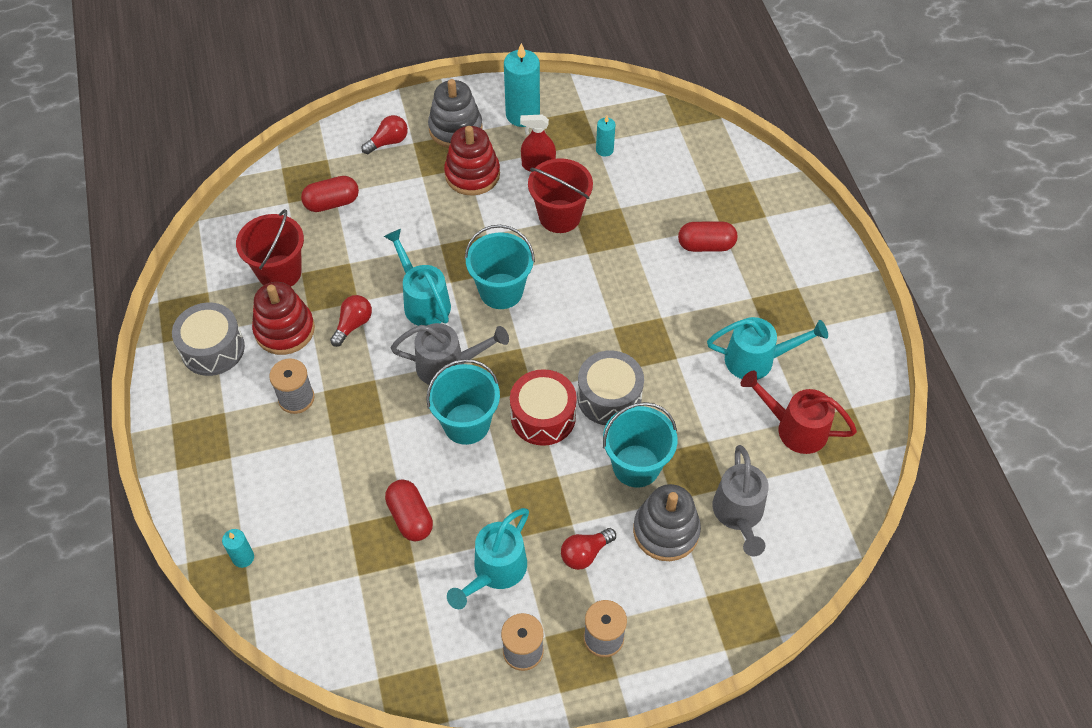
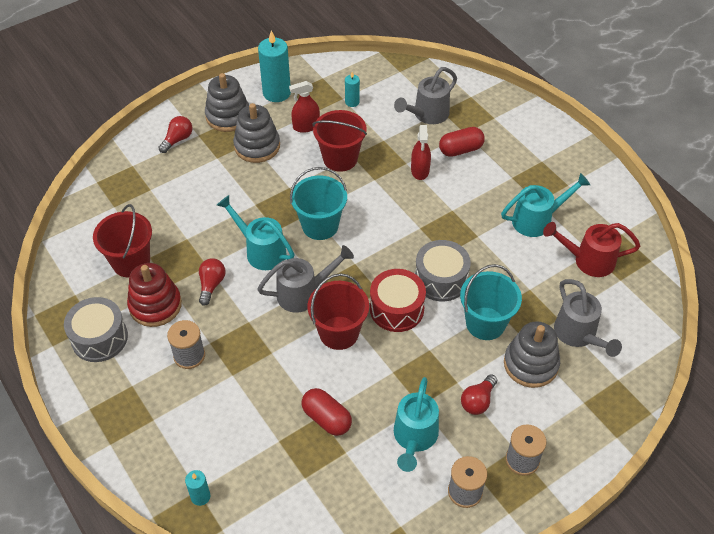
camera: 20 degrees left, 5 degrees down
(332, 203) = (151, 197): red capsule -> none
(466, 424) = (339, 333): turquoise bucket -> red bucket
(472, 174) = (257, 146): red stacking toy -> grey stacking toy
(645, 257) = (420, 170): none -> red spray bottle
(686, 190) = (427, 115): none -> grey watering can

